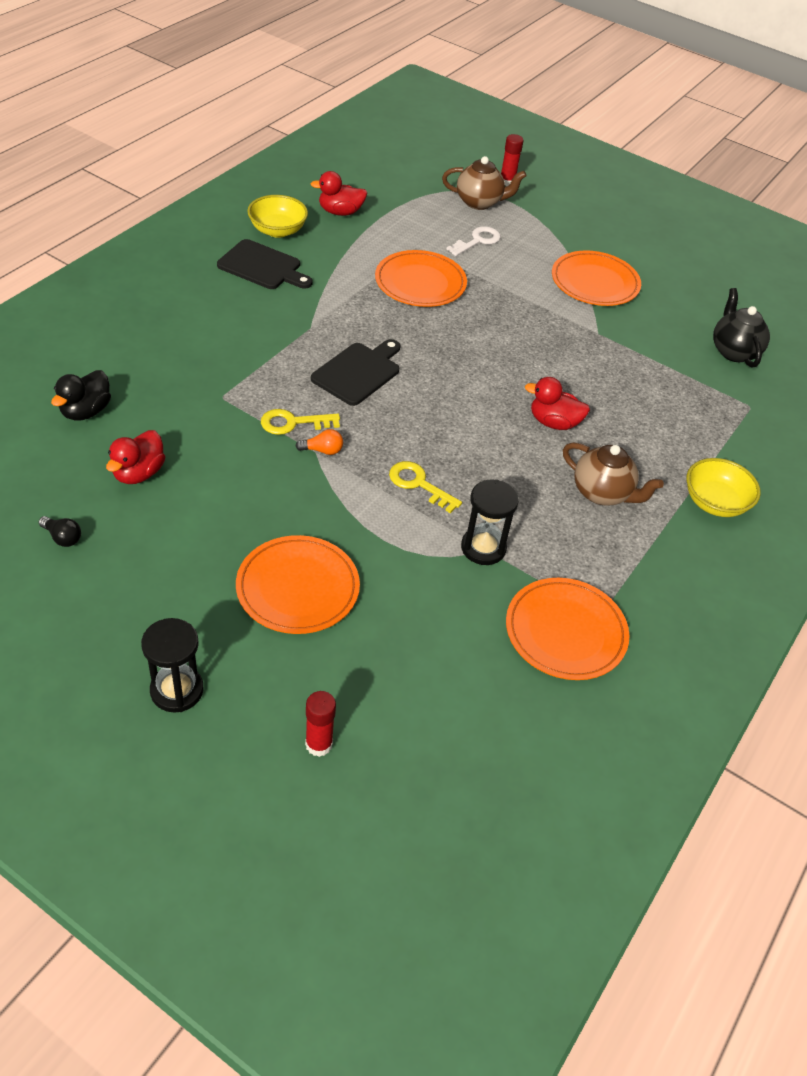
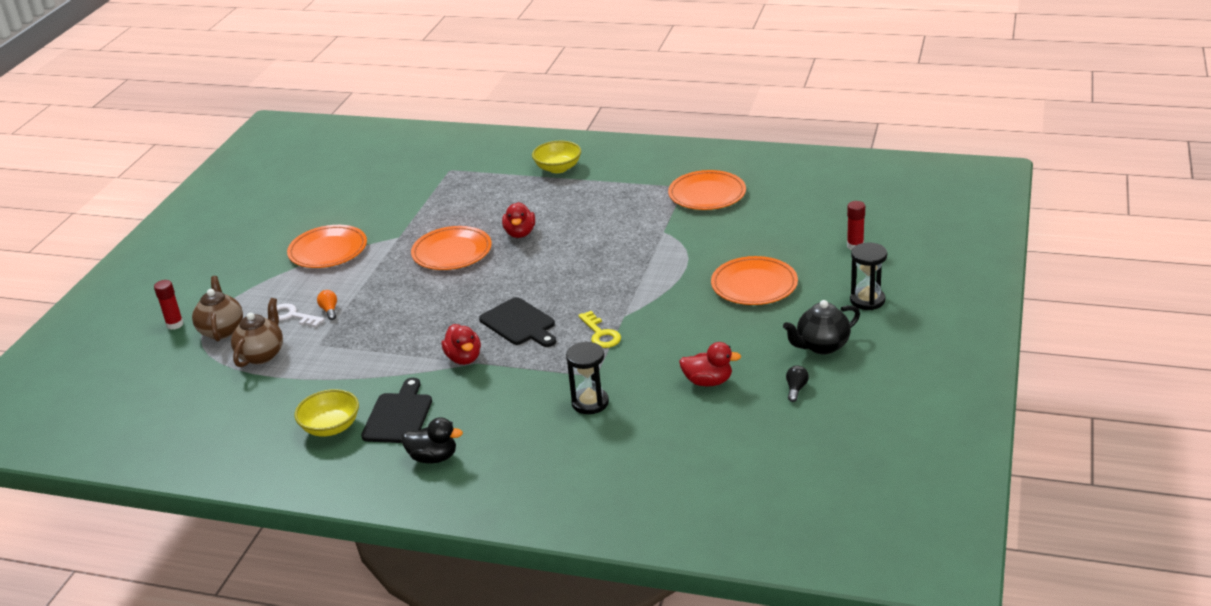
camera: 100 degrees left, 15 degrees down
(86, 411) = (662, 434): black duck -> black duck (433, 457)
(322, 450) = (620, 313): orange light bulb -> orange light bulb (329, 310)
(340, 212) = (278, 401): red duck -> red duck (464, 358)
(358, 372) = (519, 323): black cutting board -> black cutting board turned 150 degrees counterclockwise
(419, 484) = (624, 267): yellow key -> none
(420, 283) = (376, 328): orange plate -> orange plate (452, 252)
(483, 548) = (663, 232): black hourglass -> black hourglass (590, 403)
(602, 493) = (579, 204): brown teapot -> brown teapot (262, 355)
(733, 351) = (388, 183): black teapot -> black teapot (822, 346)

